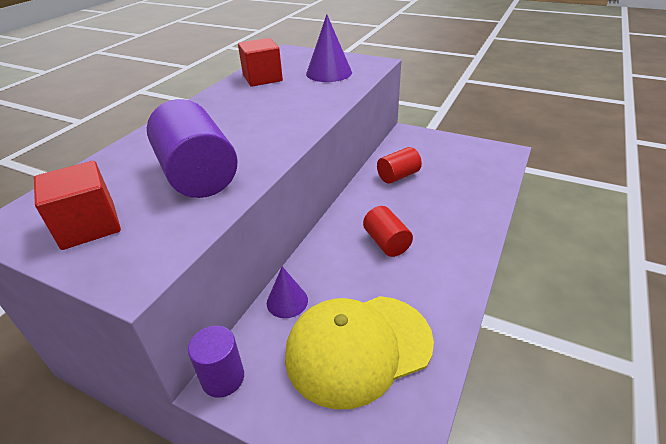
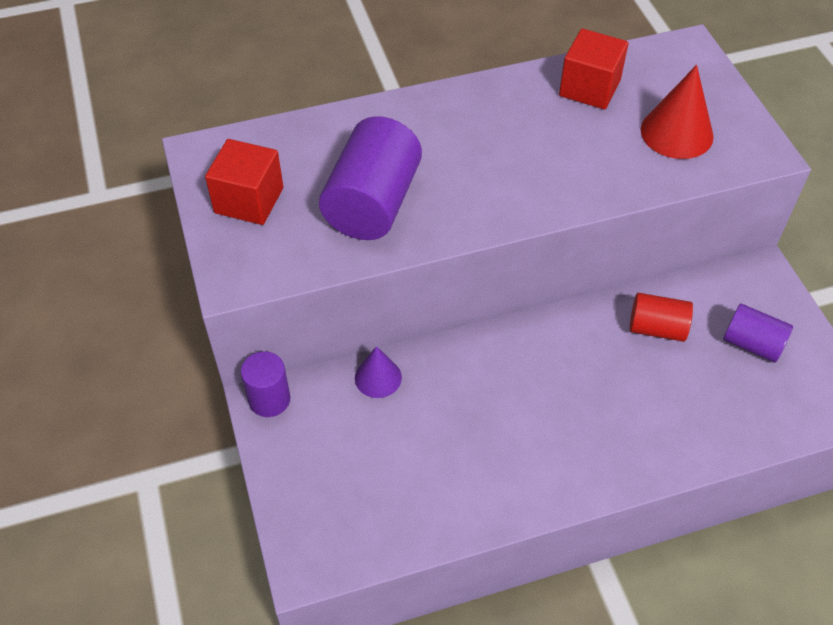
camera: 45 degrees right, 15 degrees up
(329, 73) = (676, 133): purple cone -> red cone
(358, 348) = (383, 468): yellow cap -> none
(386, 242) = (532, 397): red cylinder -> none
(442, 156) = (752, 344): none -> purple cylinder

